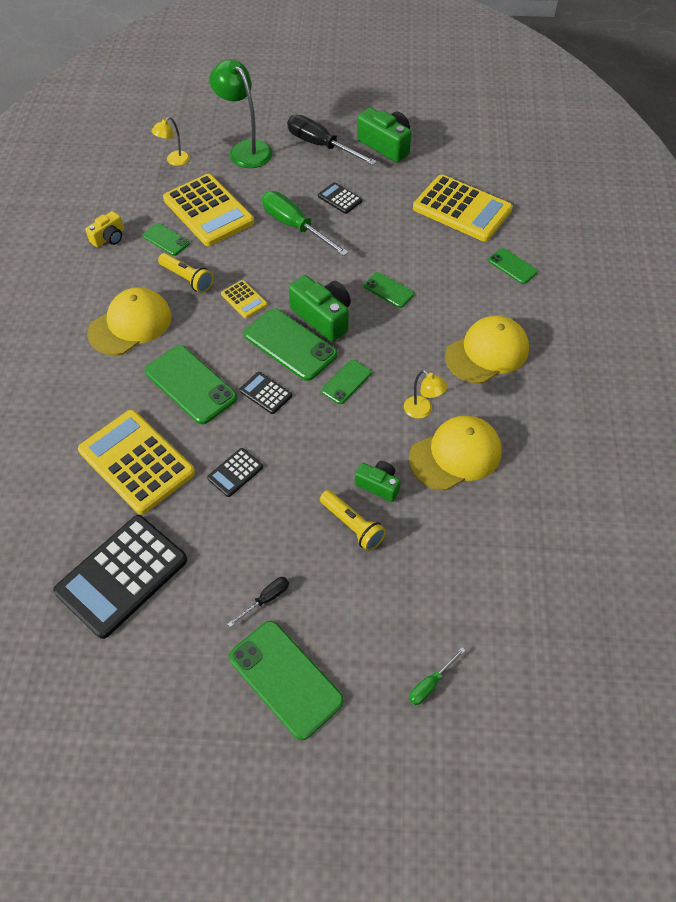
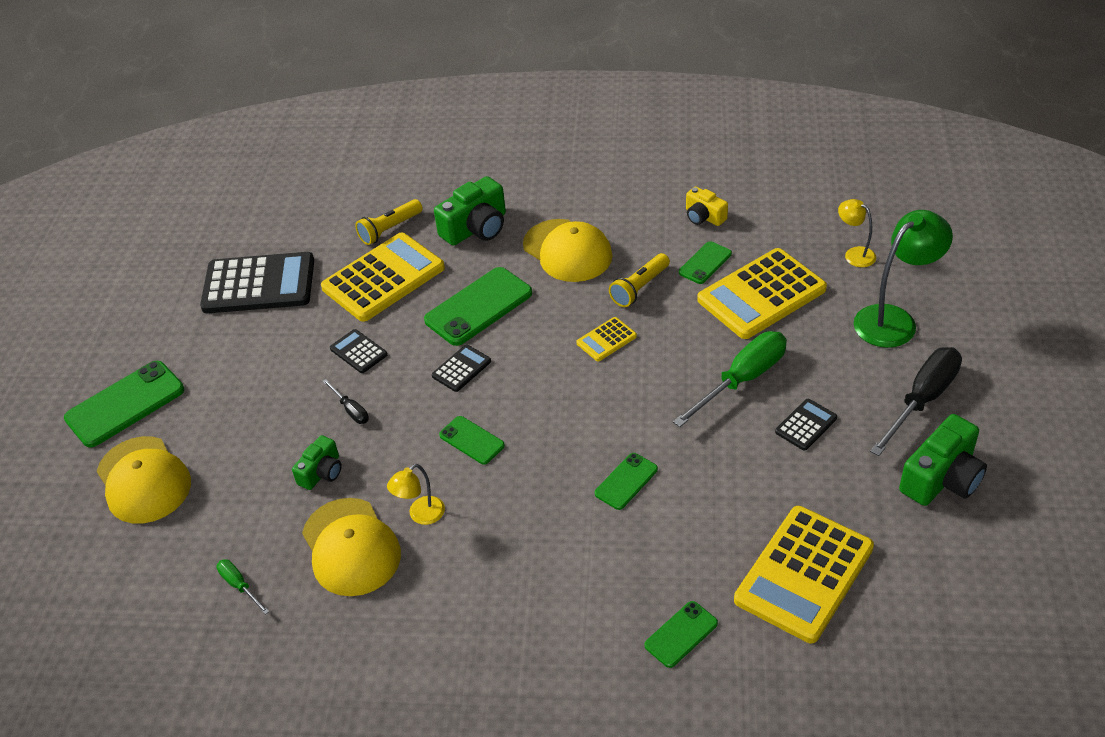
camera: 95 degrees right, 10 degrees down
(122, 576) = (259, 284): black calculator -> black calculator turned 135 degrees clockwise
(266, 599) = (208, 385): black screwdriver -> black screwdriver (351, 410)
(290, 344) = (533, 386): green phone -> none
(323, 317) = (577, 414): green camera -> green camera (476, 228)
(352, 525) = (275, 450): yellow flashlight -> yellow flashlight (389, 229)
(430, 684) = (83, 515): green screwdriver -> green screwdriver (239, 586)
(487, 352) = (511, 590): yellow cap -> yellow cap (143, 480)

